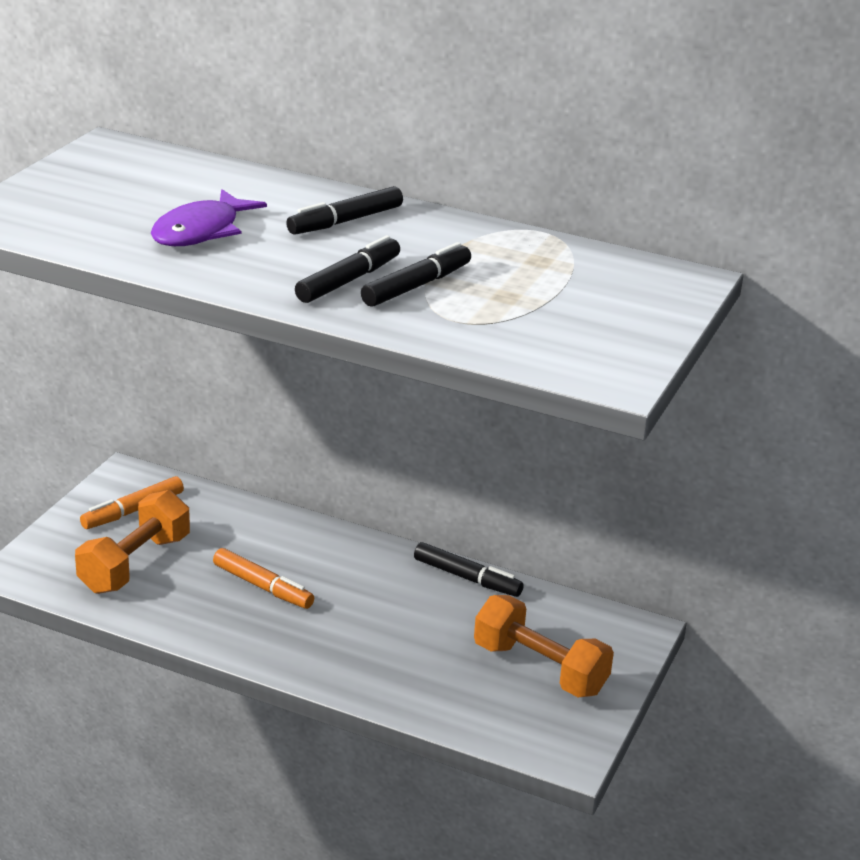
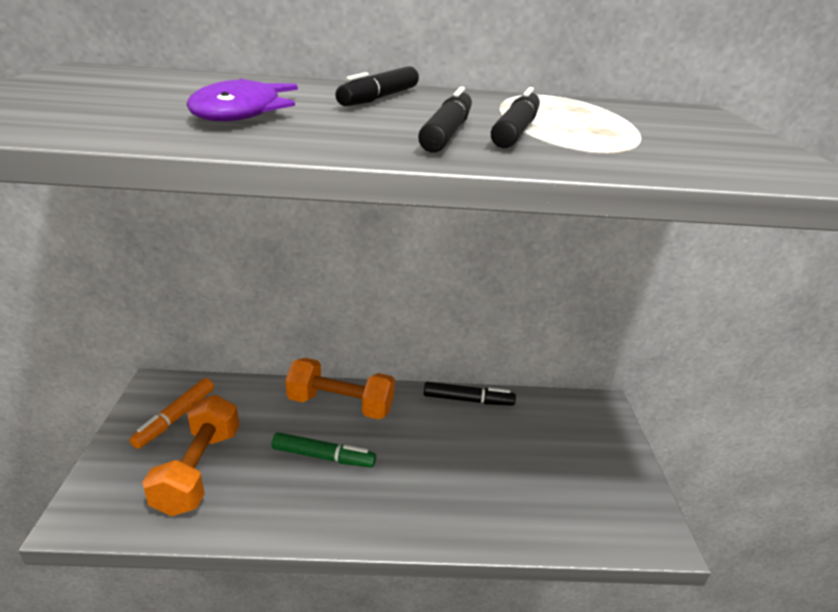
camera: 25 degrees left, 0 degrees up
(263, 587) = (323, 457): orange marker -> green marker
(540, 669) = (574, 461): orange dumbbell -> orange dumbbell (340, 405)

